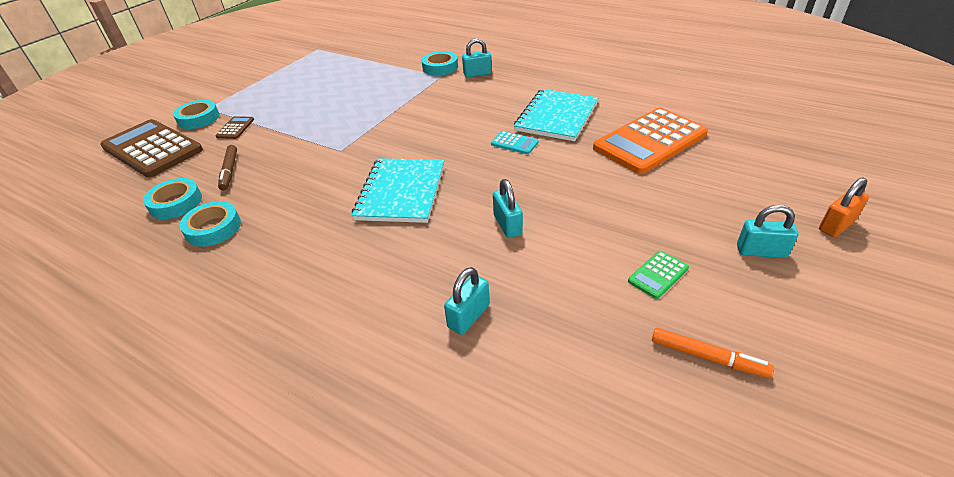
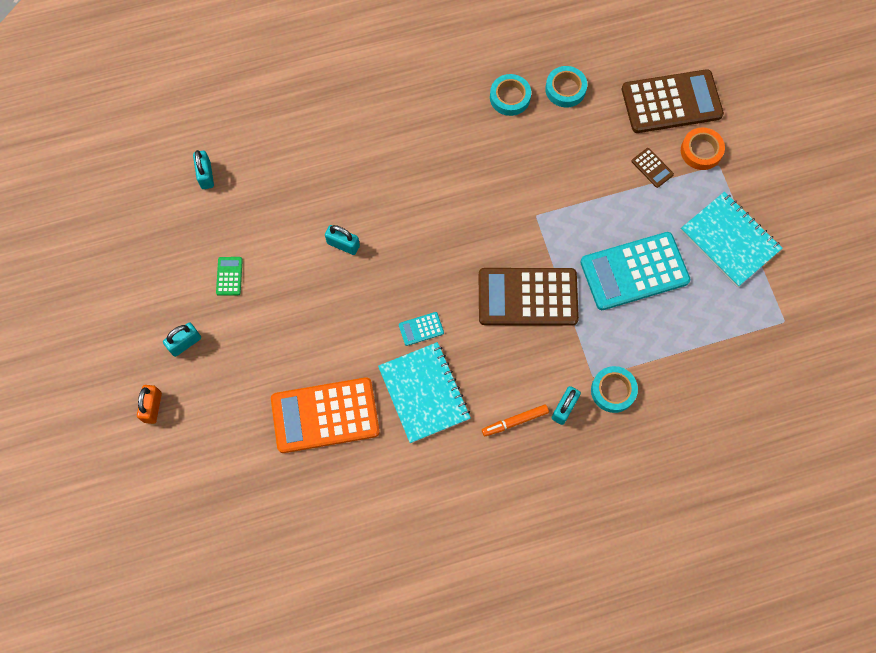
camera: 130 degrees right, 30 degrees up
(198, 118) = (701, 151): turquoise tape -> orange tape
(229, 171) = (579, 135): brown marker -> none
(341, 97) = (634, 271): none -> turquoise calculator
(401, 192) = (439, 216): turquoise notebook -> turquoise notebook (730, 240)
(419, 119) = (527, 297): none -> brown calculator
(468, 316) = (301, 170): turquoise padlock -> turquoise padlock (206, 175)
(650, 141) = (325, 415): orange calculator -> orange calculator turned 105 degrees counterclockwise
(708, 357) = (174, 241): orange marker -> orange marker (515, 421)

